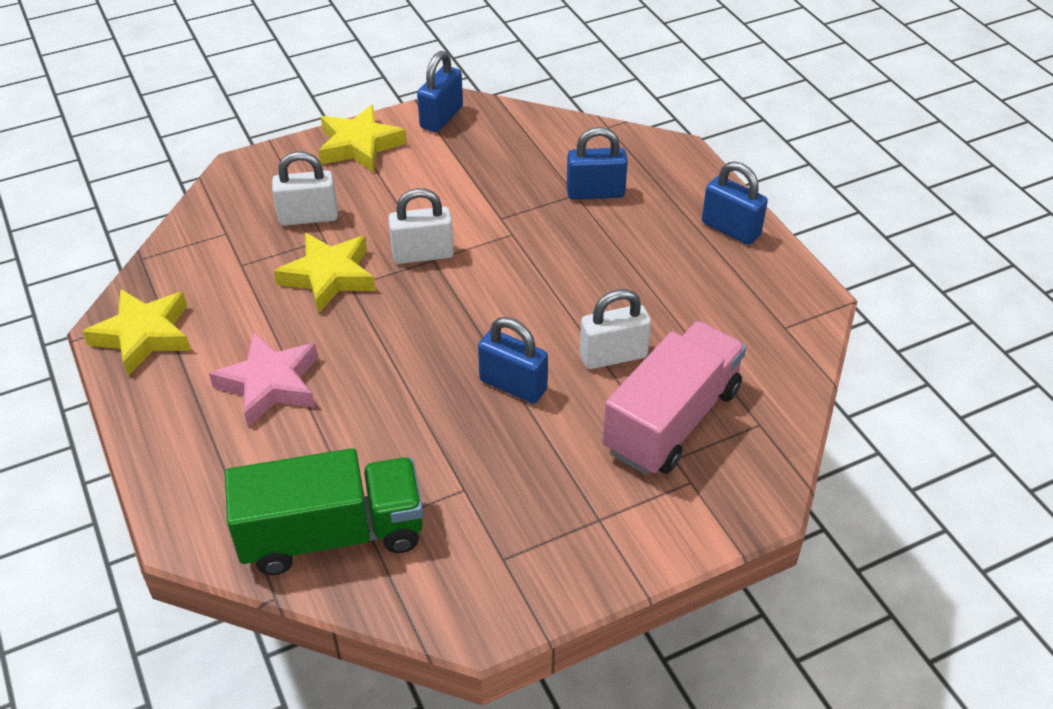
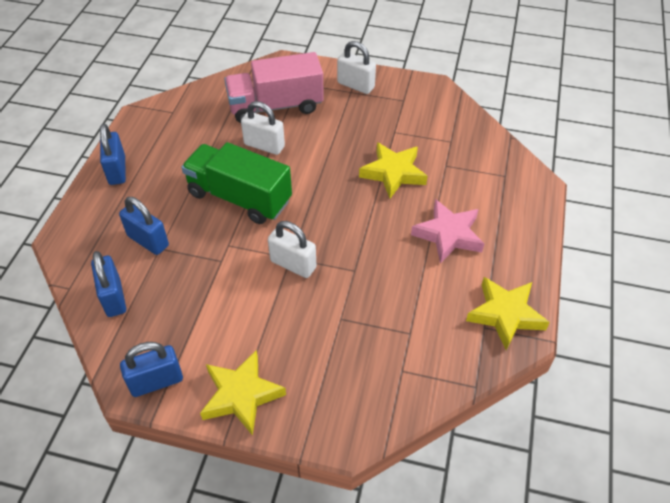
camera: 140 degrees left, 5 degrees up
(308, 217) = (336, 345): white padlock -> white padlock (355, 85)
(329, 276) = (362, 285): yellow star -> yellow star (393, 173)
(332, 534) = (468, 146): green truck -> green truck (239, 197)
(513, 385) = (326, 160): blue padlock -> blue padlock (114, 297)

